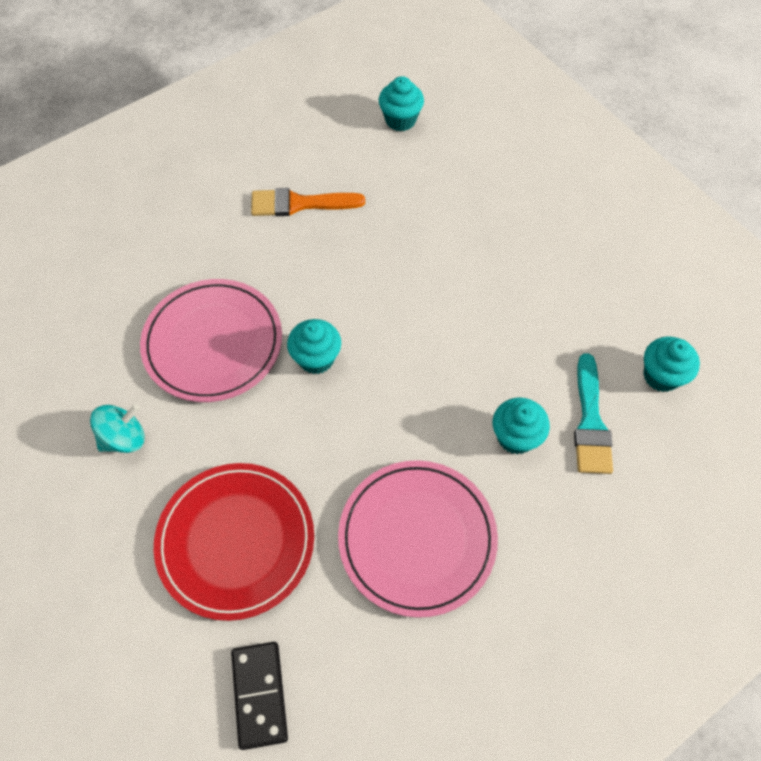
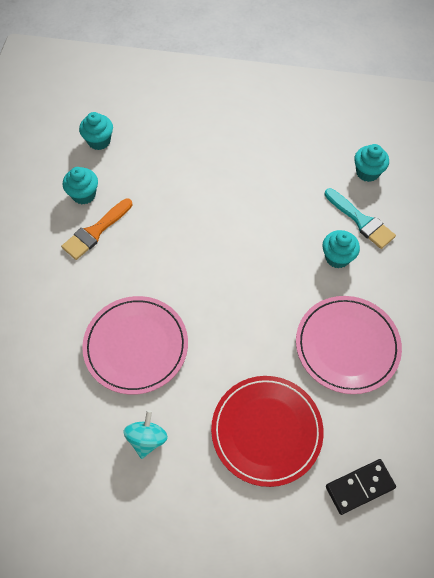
camera: 45 degrees left, 0 degrees up
(259, 695) = (360, 487): black domino -> black domino turned 60 degrees counterclockwise
(316, 358) = (201, 305): turquoise cupcake -> turquoise cupcake (84, 194)

